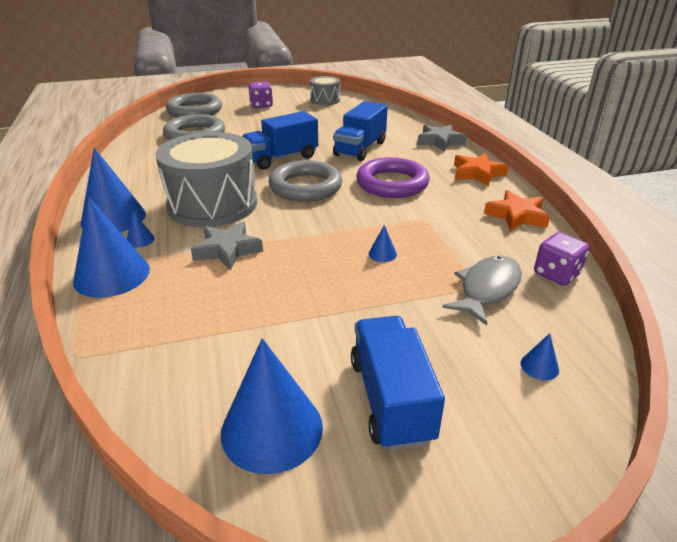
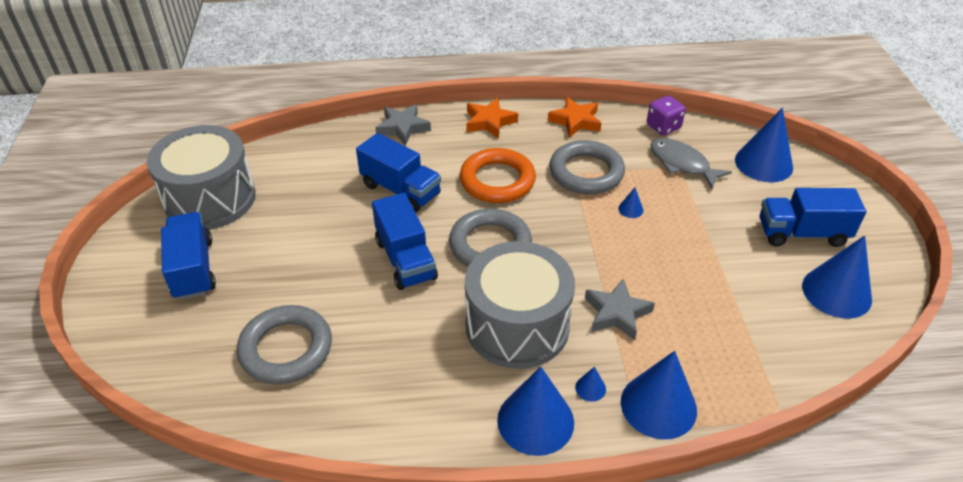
camera: 80 degrees left, 10 degrees up
(195, 111) = (172, 353): grey ring -> grey ring (586, 172)
(261, 105) = (193, 269): purple dice -> blue truck
(325, 100) = (210, 199): grey drum -> grey drum, size x1.99
(392, 183) = (497, 180): purple ring -> orange ring
(539, 366) = (763, 163): blue cone -> blue cone, size x2.42

